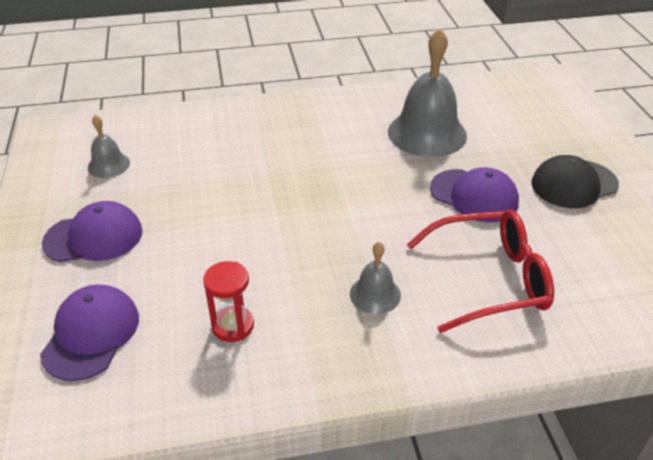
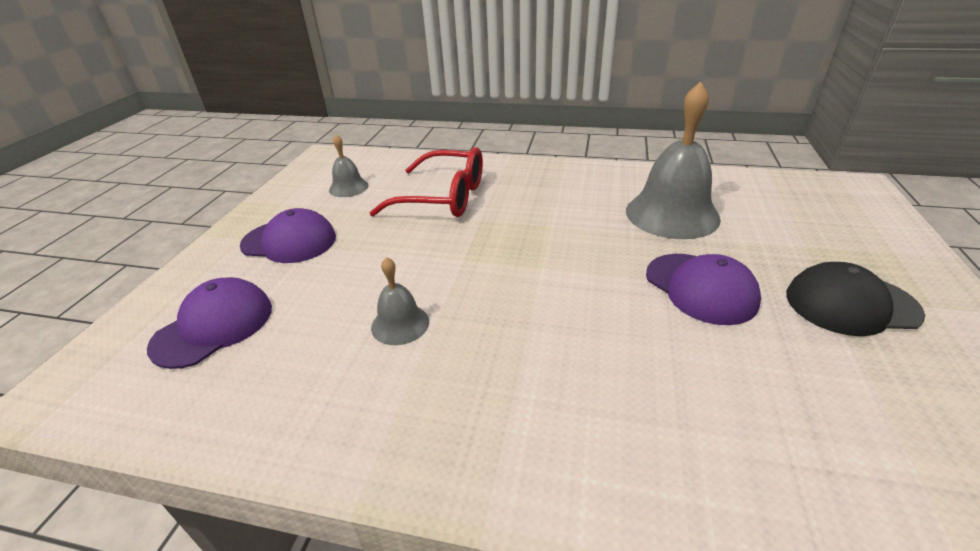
camera: 25 degrees right, 5 degrees down
(233, 326) = (342, 358): red hourglass -> none
(375, 294) = (517, 369): grey bell -> grey bell (400, 324)
(489, 279) = (676, 394): red glasses -> red glasses (443, 197)

